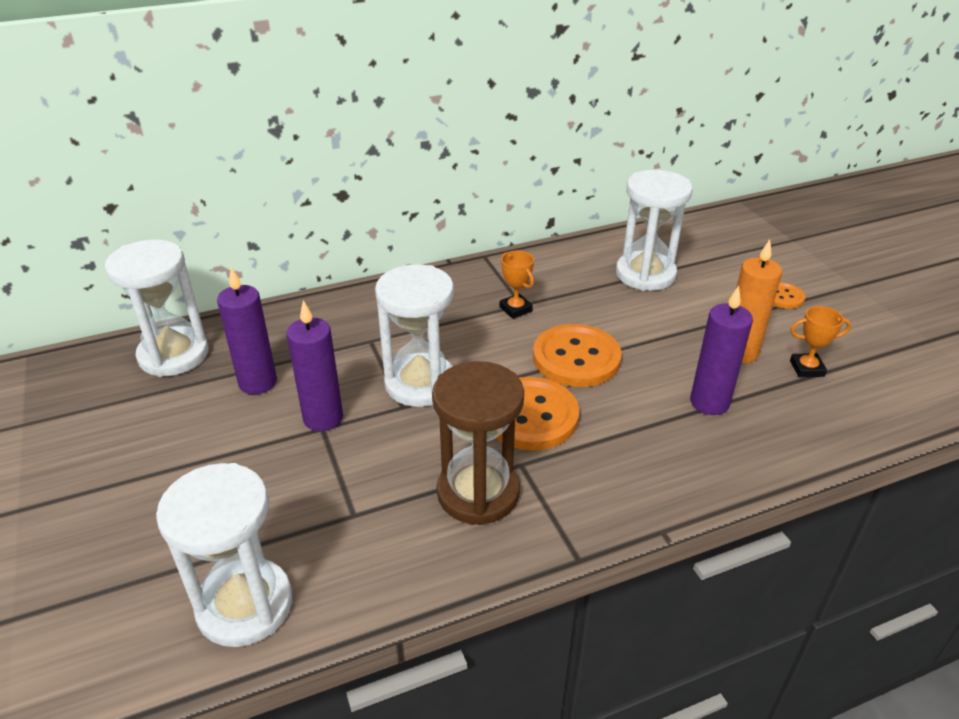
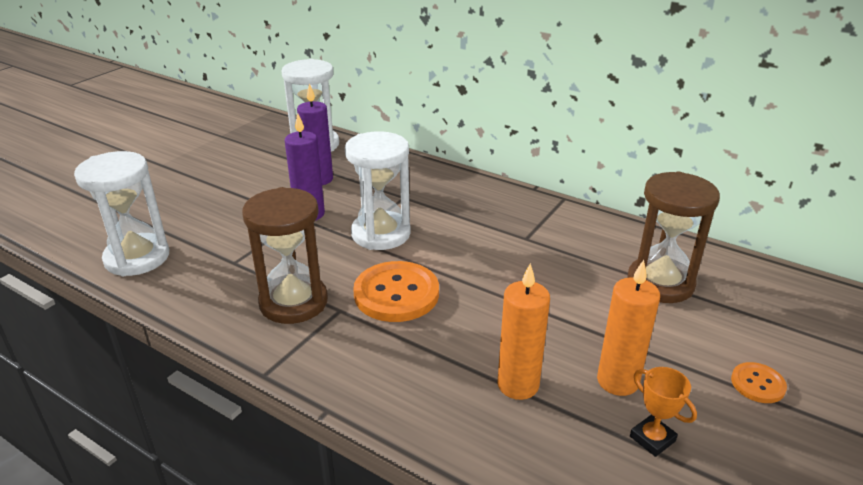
camera: 55 degrees right, 5 degrees down
(515, 309) = (516, 238): orange trophy -> none
(576, 358) = (491, 289): orange button -> none
(645, 274) = (660, 283): white hourglass -> brown hourglass
(709, 402) = (518, 385): purple candle -> orange candle

